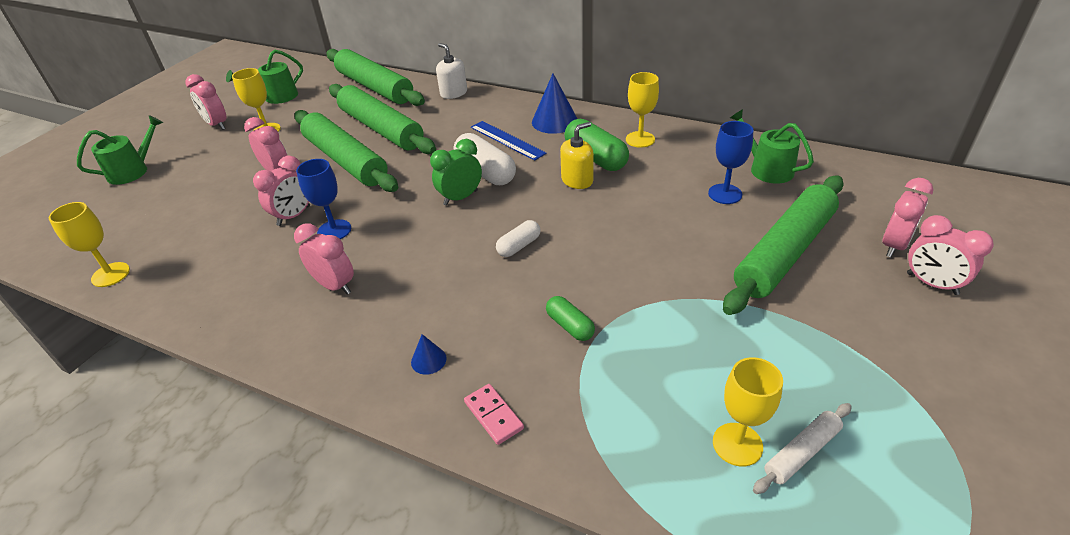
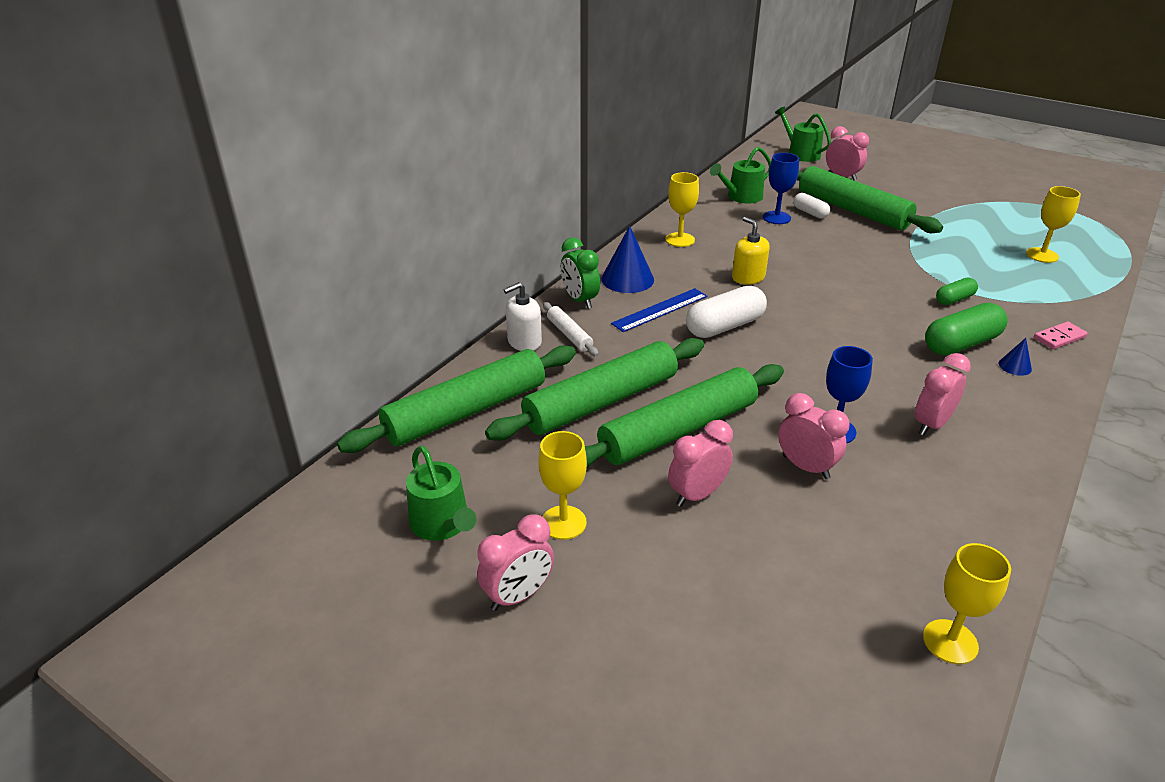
camera: 85 degrees left, 5 degrees down
(133, 171) = (659, 696): green watering can -> green watering can (800, 153)
(460, 198) = (773, 343): green clock -> green clock (580, 300)
(519, 246) = (854, 315): white capsule -> white capsule (810, 213)
(595, 158) = (708, 264): green capsule -> green capsule (961, 344)
(802, 452) = (1039, 238): white rolling pin -> white rolling pin (569, 335)
(931, 284) = (880, 176): pink clock -> none

